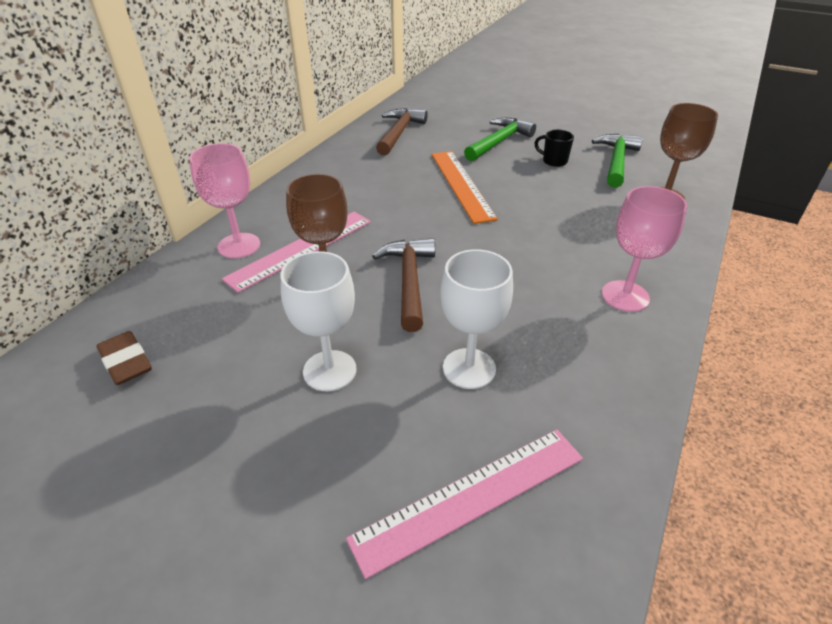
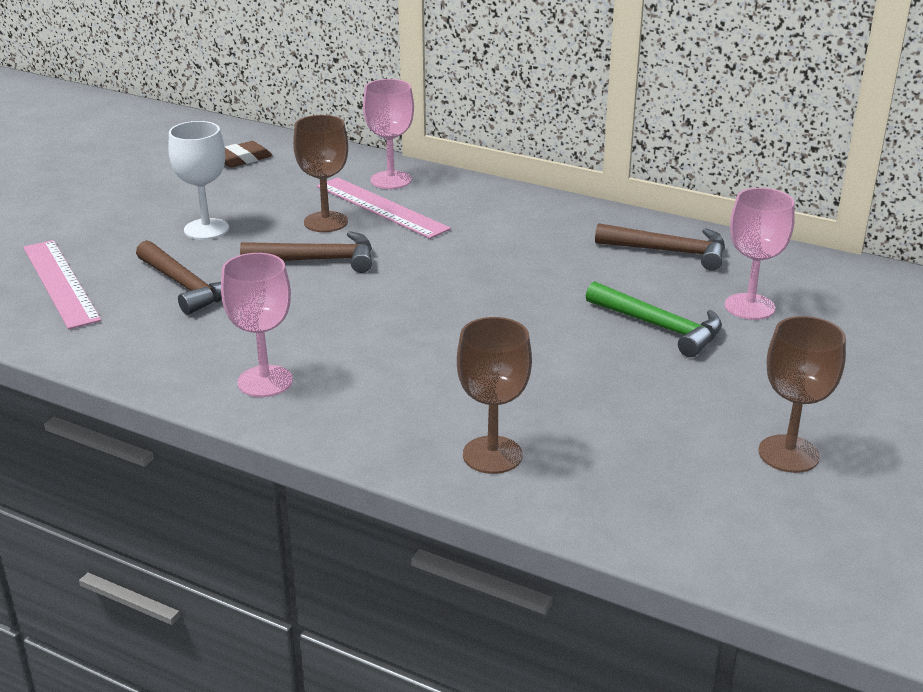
camera: 90 degrees right, 10 degrees down
(461, 185) = (520, 293): orange ruler -> none
(469, 117) = (749, 307): none -> pink goblet
(469, 368) = (186, 286): white goblet -> brown hammer
(554, 161) = (602, 369): black mug -> none
(615, 120) = (788, 454): none -> brown goblet
(616, 161) = (612, 428): green hammer -> none

